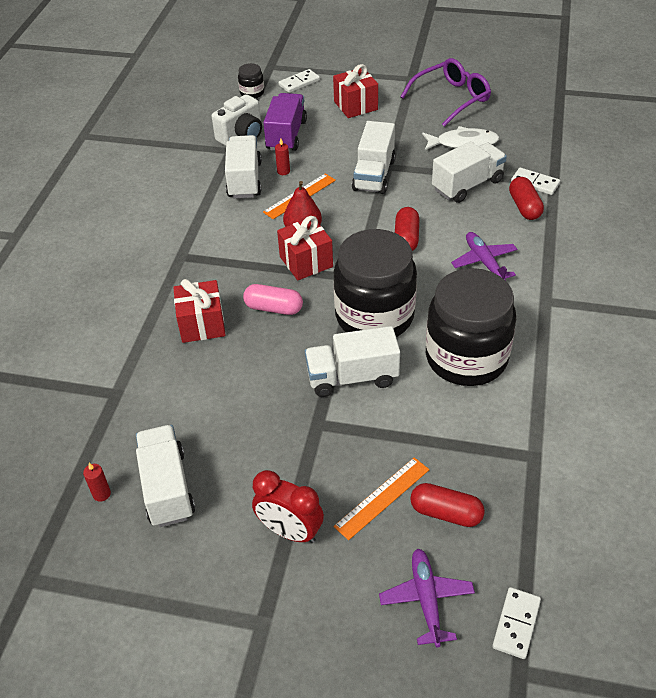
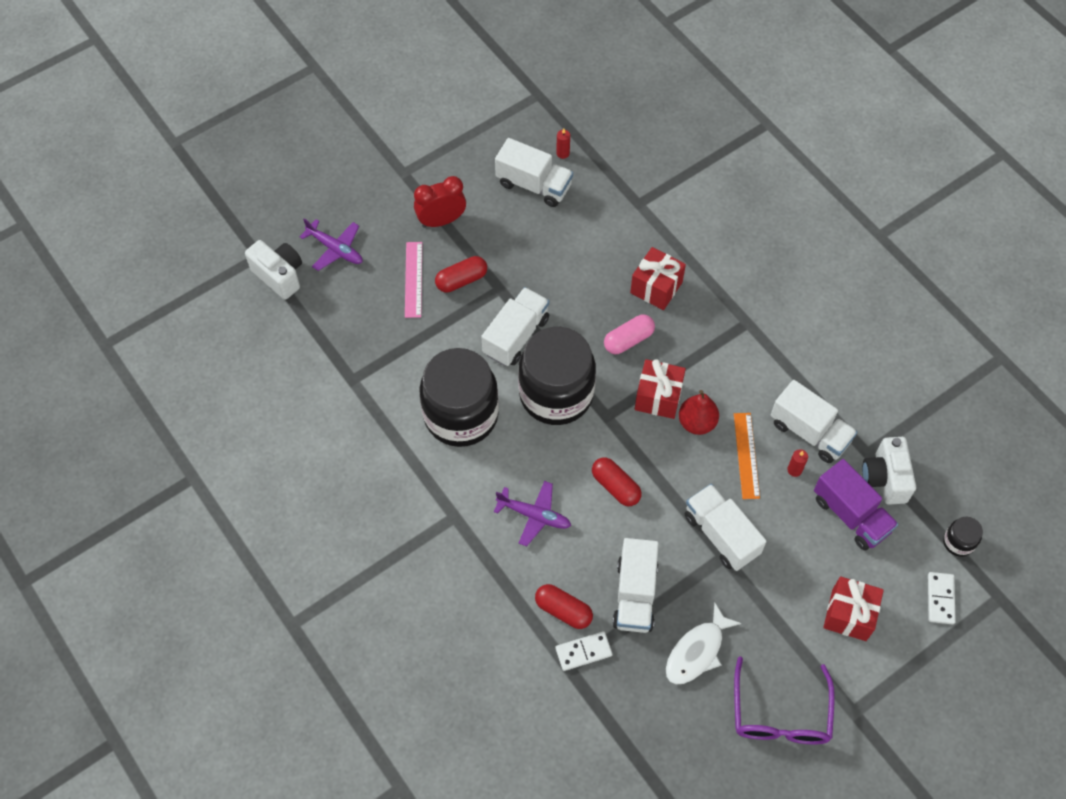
camera: 130 degrees right, 15 degrees up
(382, 497) = (413, 279): orange ruler -> pink ruler
(446, 513) = (370, 301): red capsule -> red capsule (461, 280)
(516, 624) = (279, 276): white domino -> white camera

